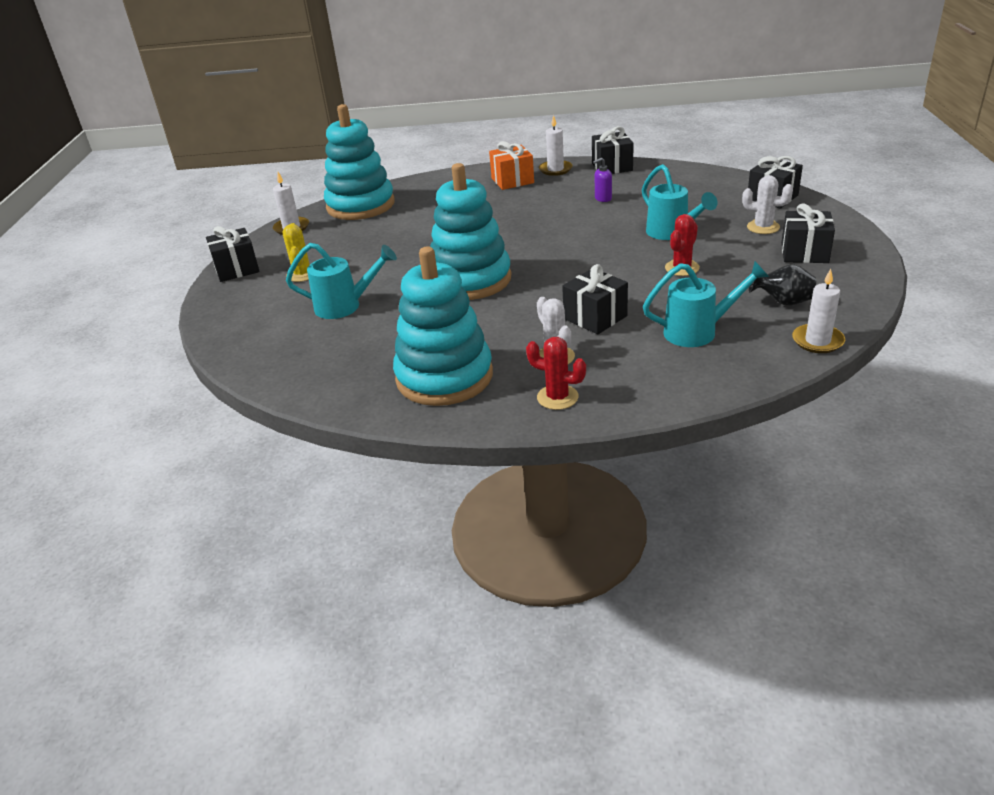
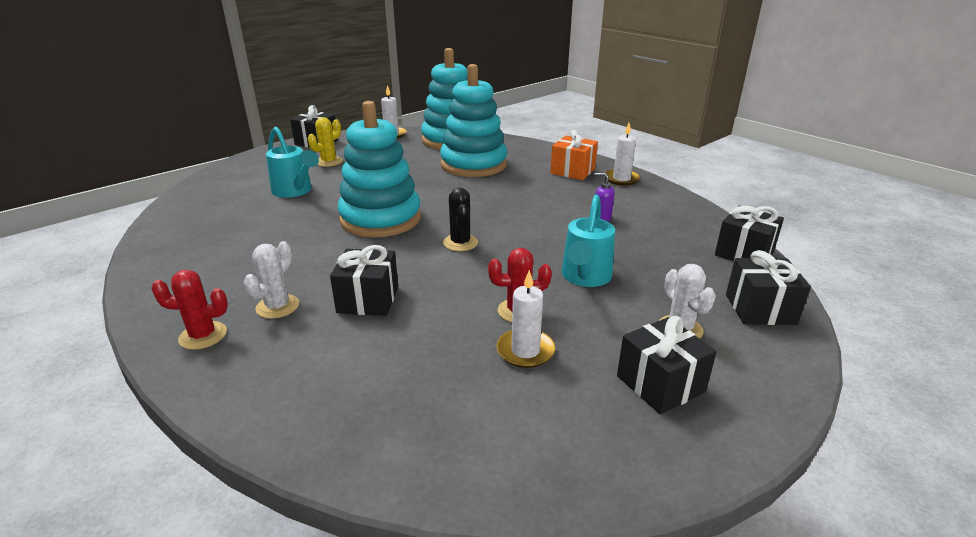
camera: 45 degrees right, 5 degrees down
(444, 377) = (210, 268): turquoise stacking toy -> turquoise stacking toy (473, 164)
(557, 397) = (203, 335): red cactus -> red cactus turned 75 degrees counterclockwise
(561, 259) = (460, 243): none -> black cactus
(612, 167) = (670, 199): black gift -> black gift (744, 253)
(698, 331) = (391, 373): turquoise watering can -> none
(782, 302) = (516, 412): black vase -> none
(817, 341) = (446, 481): white candle -> white candle (525, 351)

